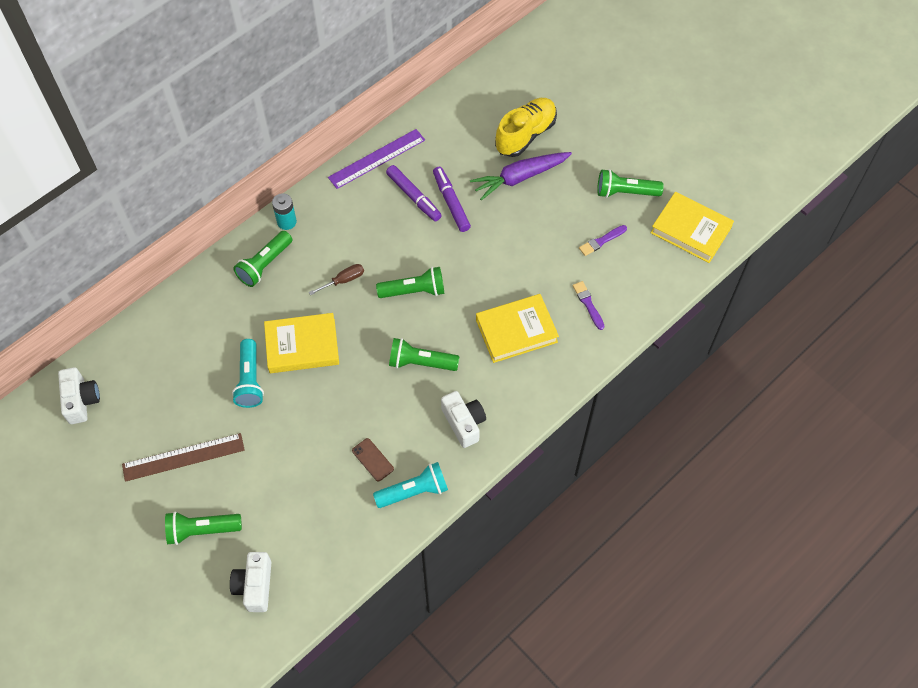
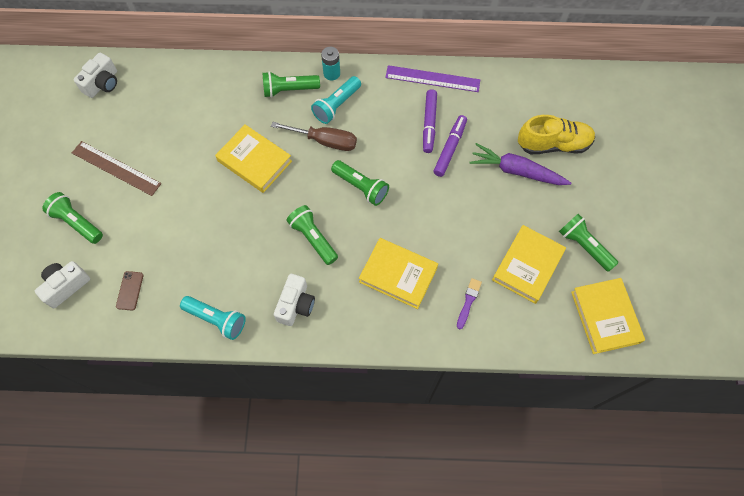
camera: 45 degrees right, 5 degrees up
(250, 380) = (202, 155): turquoise flashlight -> turquoise flashlight (336, 105)
(343, 280) = (324, 141): brown screwdriver -> brown screwdriver, size x1.66
(373, 460) = (215, 274): brown phone -> brown phone (130, 290)
(601, 241) = (527, 266): purple brush -> yellow book

